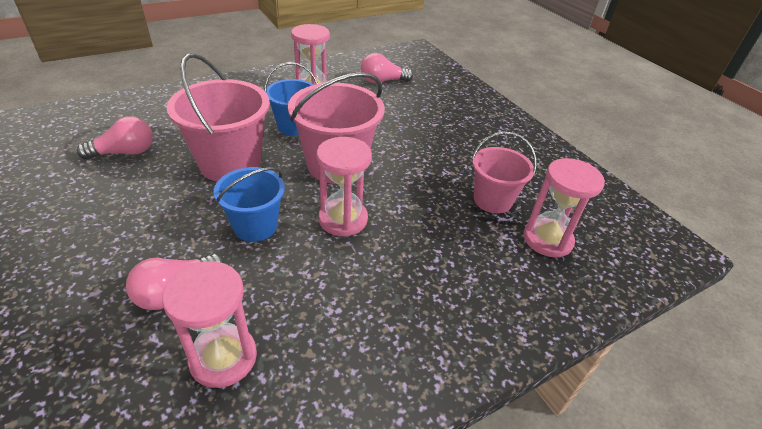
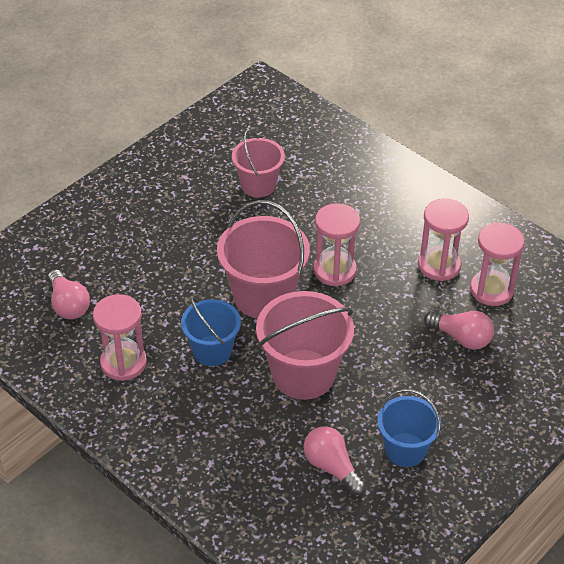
camera: 105 degrees left, 5 degrees up
(255, 226) = (373, 321): blue bucket -> blue bucket (405, 449)
(547, 239) = (290, 151): pink hourglass -> pink hourglass (439, 265)

